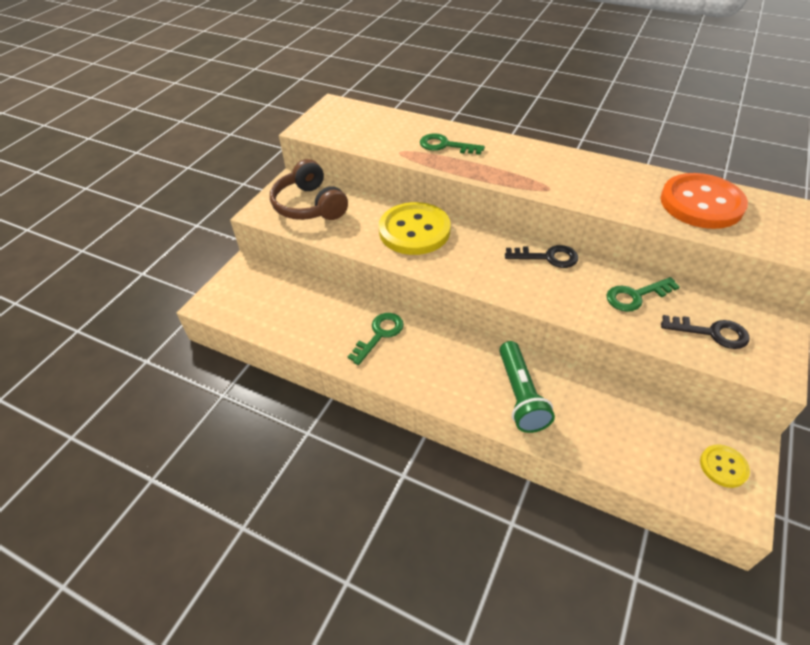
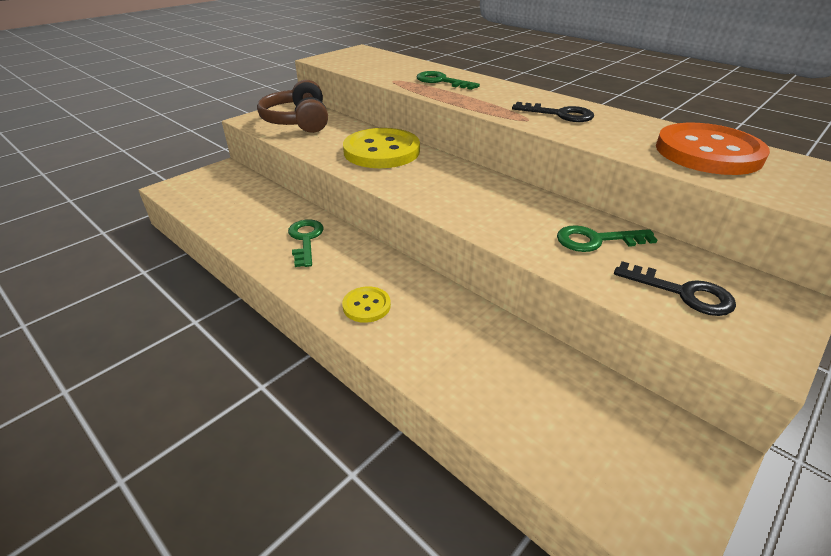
camera: 15 degrees right, 10 degrees down
(380, 334) = (305, 239): green key -> green key turned 60 degrees counterclockwise
(520, 395) = (419, 324): green flashlight -> none
(548, 257) = (509, 191): black key -> black key (560, 114)
(723, 466) = (655, 471): yellow button -> yellow button (366, 306)

